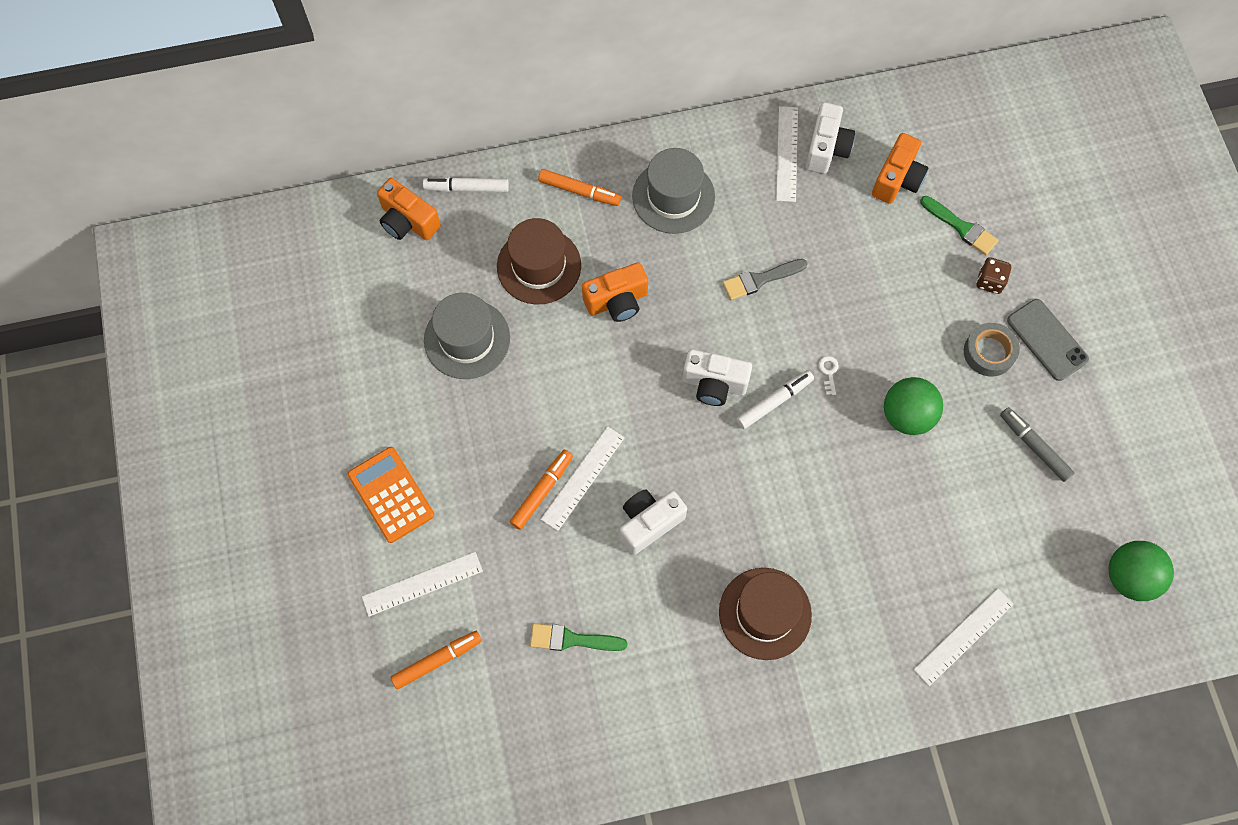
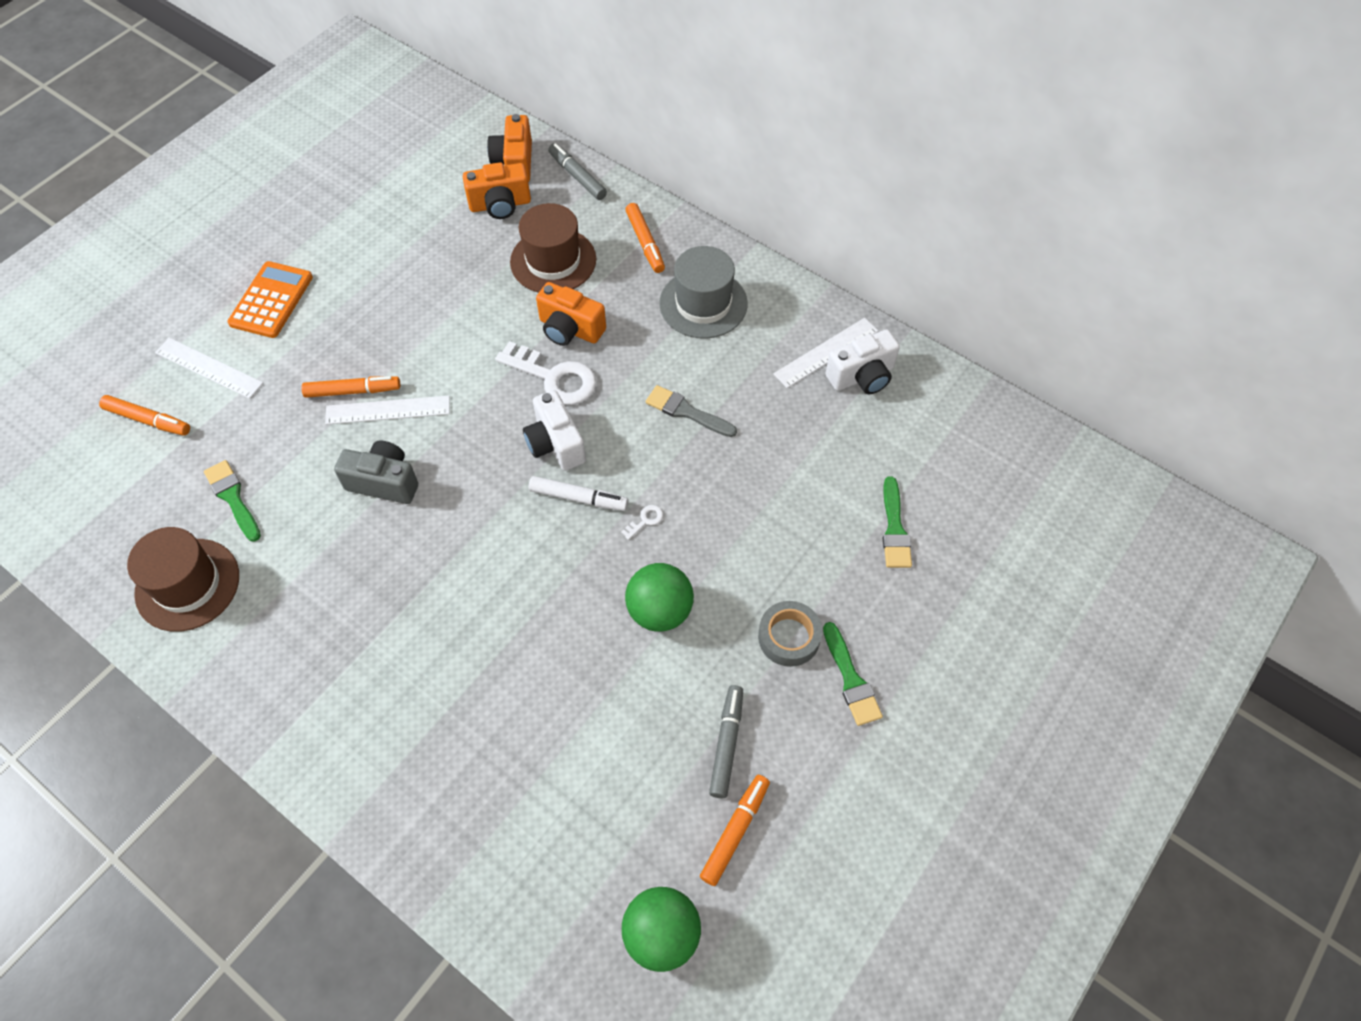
camera: 50 degrees right, 10 degrees down
(466, 188) = (577, 176): white marker -> grey marker
(467, 339) = (446, 259): grey hat -> none
(649, 523) = (384, 482): white camera -> grey camera
(653, 343) = (554, 377): none -> white key
(765, 613) = (365, 625): brown hat -> brown hat (187, 584)
(897, 179) = (889, 447): orange camera -> orange camera (500, 205)
(963, 636) = (470, 812): white ruler -> none
(989, 281) = (863, 589): brown dice -> none
(1047, 340) = (851, 679): grey phone -> green brush
(1095, 486) = (735, 831): none -> orange marker

